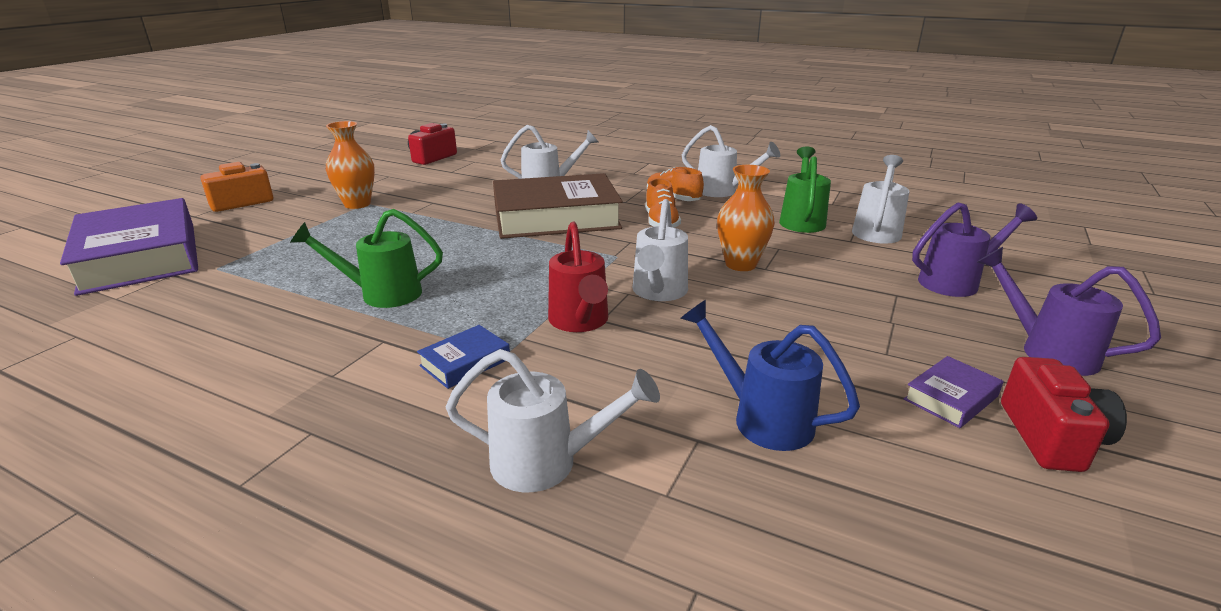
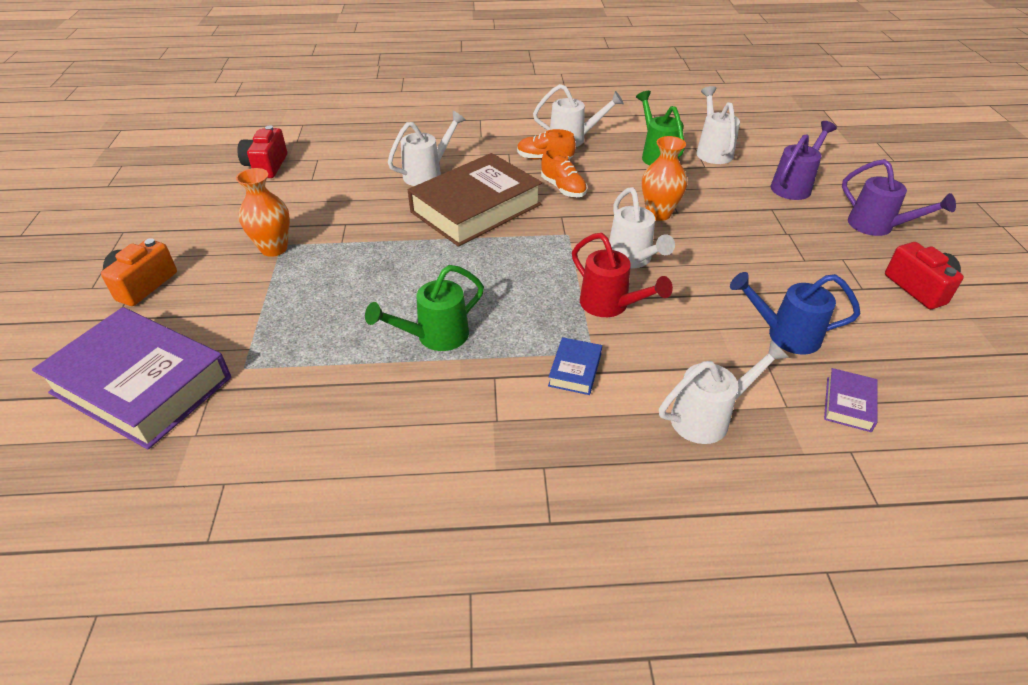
camera: 30 degrees left, 15 degrees up
(951, 398) = (859, 280): purple book -> purple book (848, 404)
(1047, 351) = (877, 227): purple watering can -> purple watering can turned 150 degrees counterclockwise

